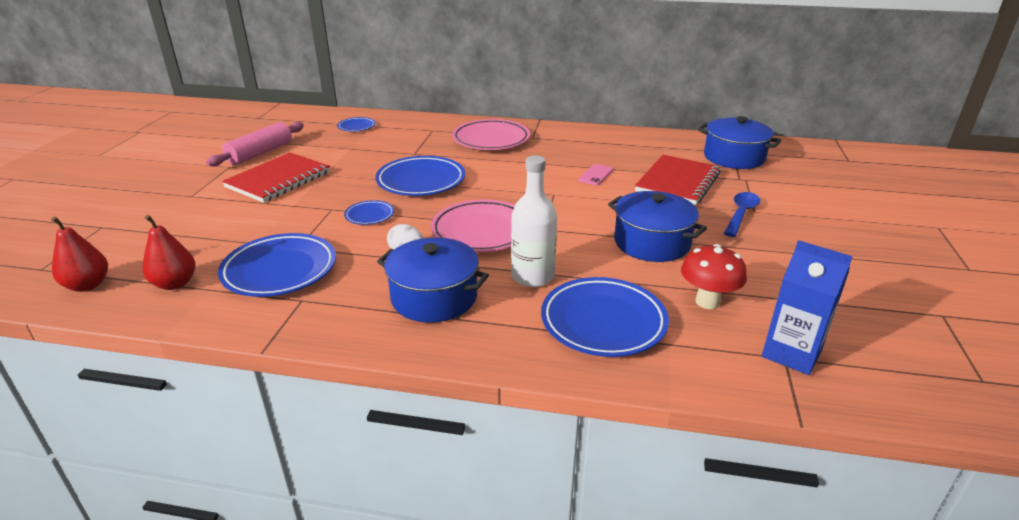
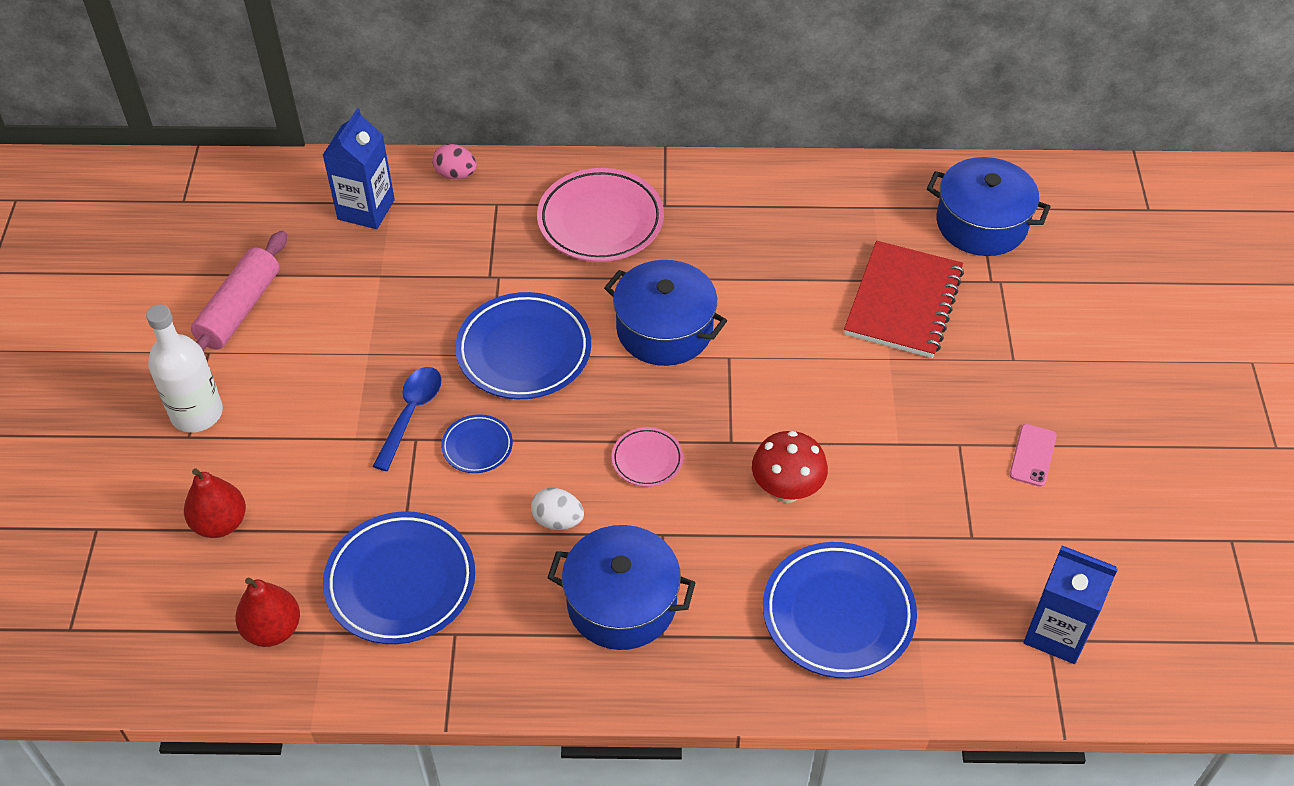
camera: 10 degrees left, 20 degrees up
(88, 285) = (156, 650): red pear -> red pear (220, 523)
(278, 180) = (303, 378): red notebook -> none
(356, 127) = (366, 209): blue plate -> blue carton
(414, 119) = (456, 174): none -> pink egg
(482, 231) = (647, 460): pink plate -> pink plate, size x0.50
(532, 276) = (736, 544): white bottle -> white bottle (197, 413)
(595, 175) = (781, 299): pink phone -> pink phone (1032, 455)
(652, 243) = (880, 451): blue pot -> blue pot (664, 329)
(707, 301) = (958, 558): red mushroom -> red mushroom (786, 490)
(741, 214) = (995, 369): blue spoon -> blue spoon (411, 413)

